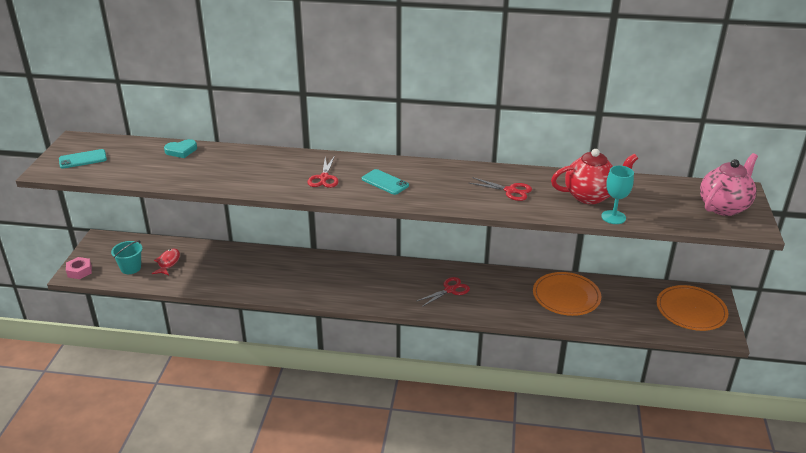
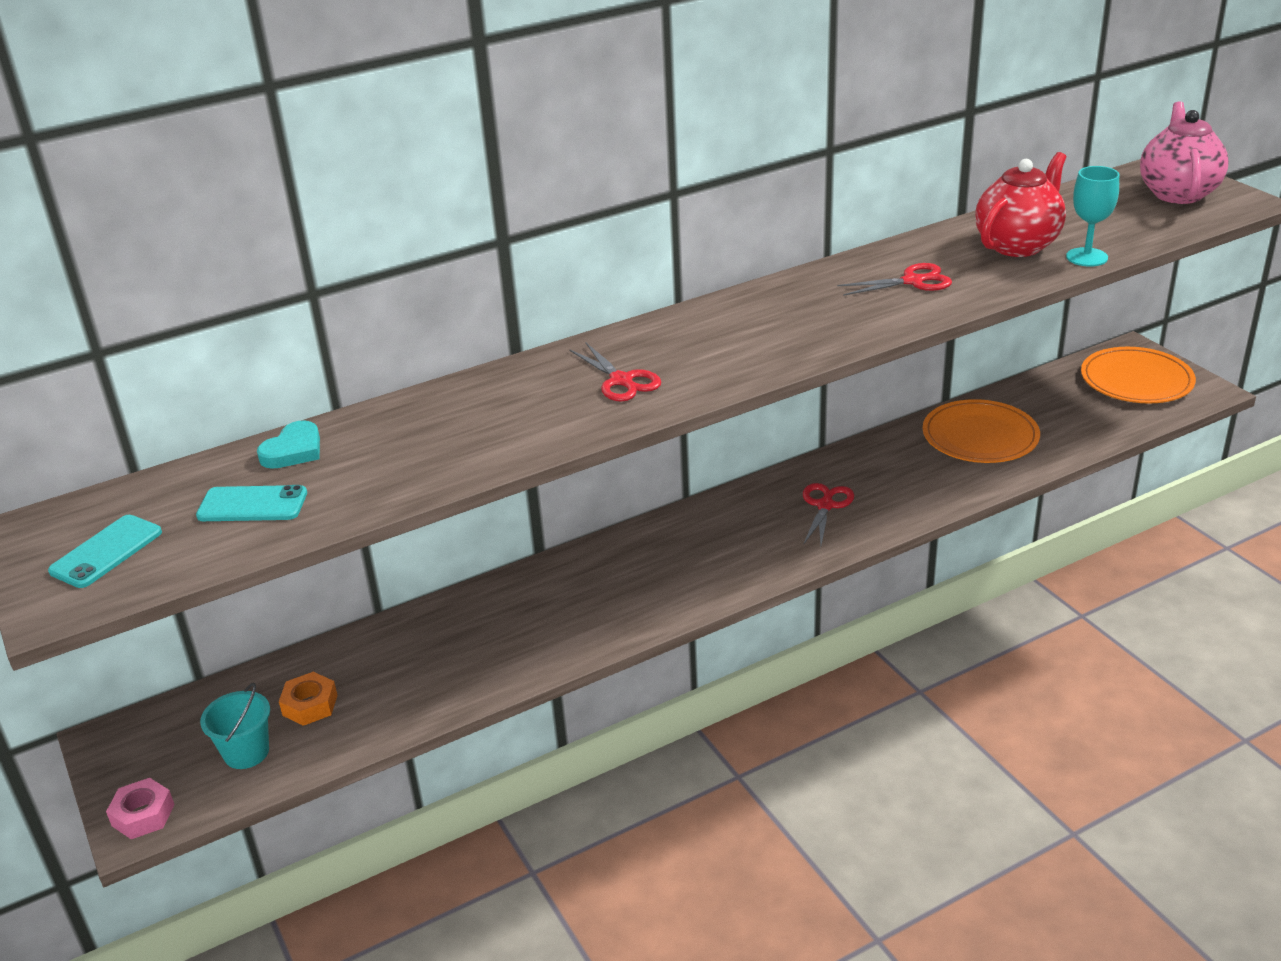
camera: 35 degrees left, 0 degrees up
(168, 263) = (310, 705): red fish -> orange nut
(385, 182) = (725, 346): turquoise phone -> turquoise phone (252, 505)

